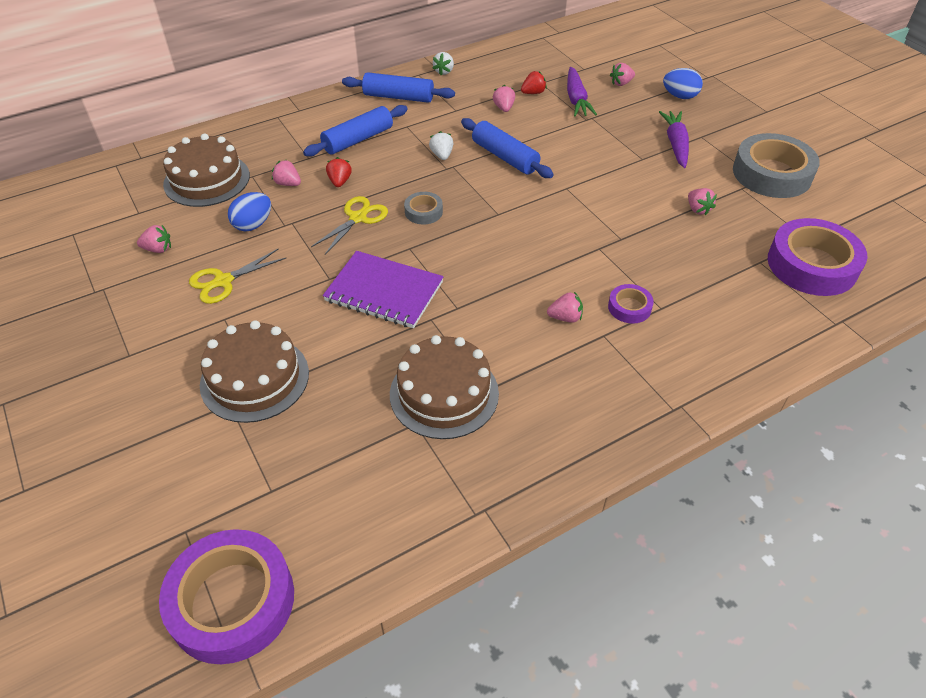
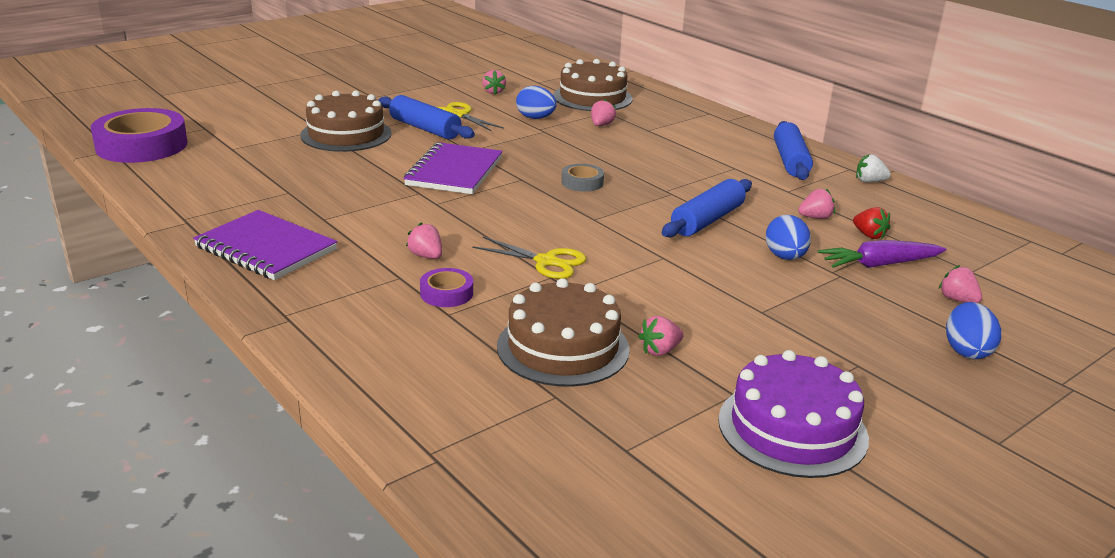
camera: 80 degrees right, 20 degrees down
(340, 181) = (615, 144): red strawberry -> none
(358, 140) = (692, 147): blue rolling pin -> blue rolling pin (425, 129)
(358, 218) = (560, 155): yellow scissors -> yellow scissors (546, 262)
(442, 155) = (689, 187): white strawberry -> none
(444, 393) = (322, 202): brown cake -> brown cake (563, 347)
(550, 432) = (266, 248): none -> purple notebook
(565, 317) = (426, 256): pink strawberry -> pink strawberry turned 150 degrees clockwise
(566, 134) = (785, 257): none -> blue egg
(675, 144) = (818, 340): purple carrot -> none
(772, 174) = (792, 428): grey tape -> purple cake
(812, 265) = (560, 445): purple tape -> none

